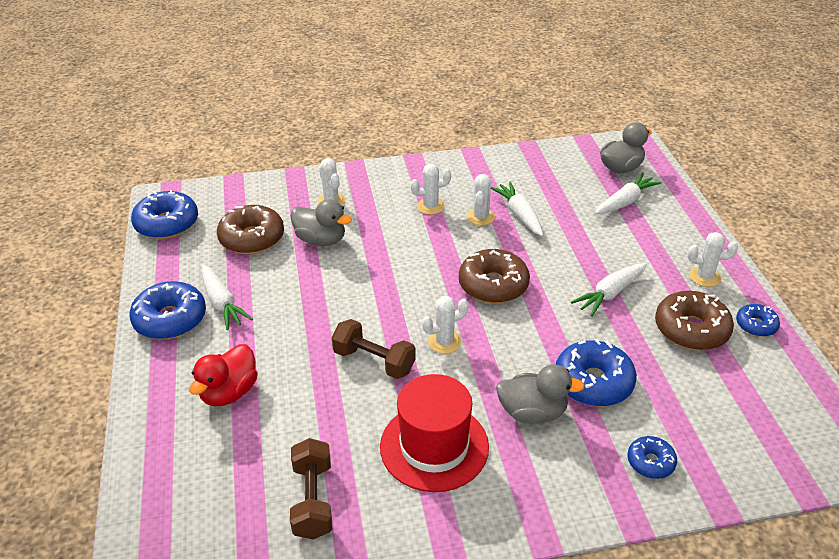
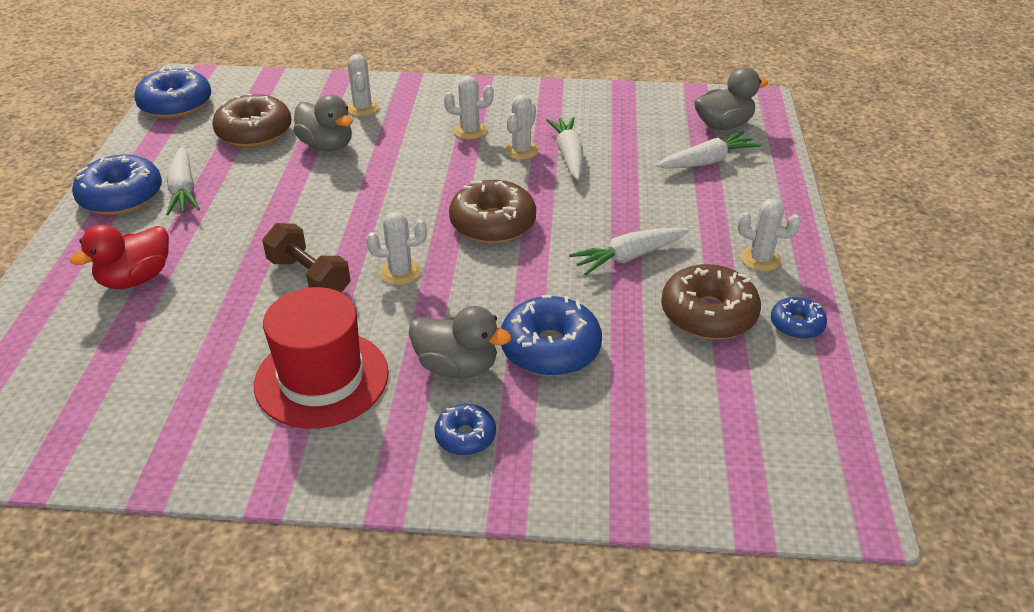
camera: 15 degrees right, 0 degrees up
(313, 500) = (155, 405): brown dumbbell -> none
(650, 462) = (568, 450): blue donut -> blue donut (465, 436)

